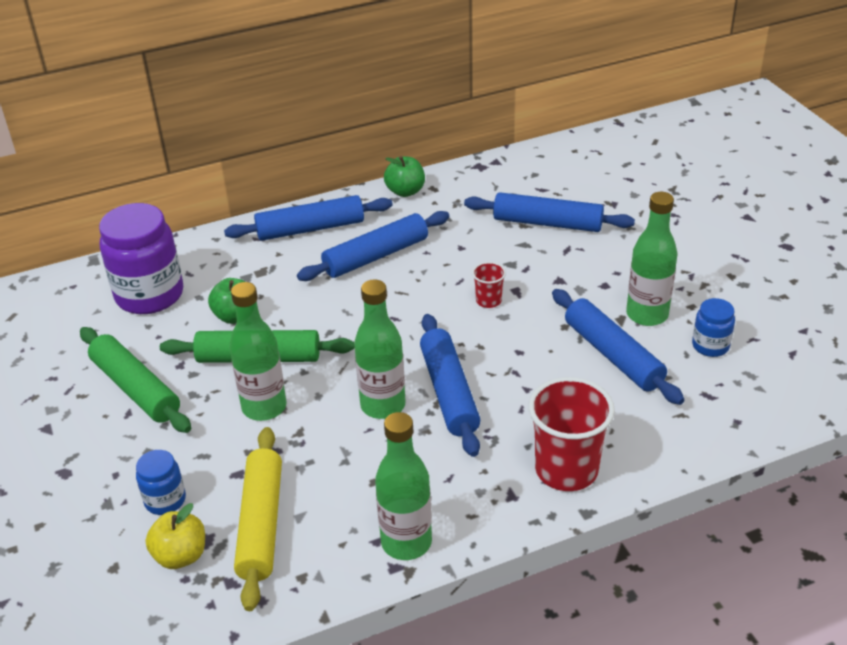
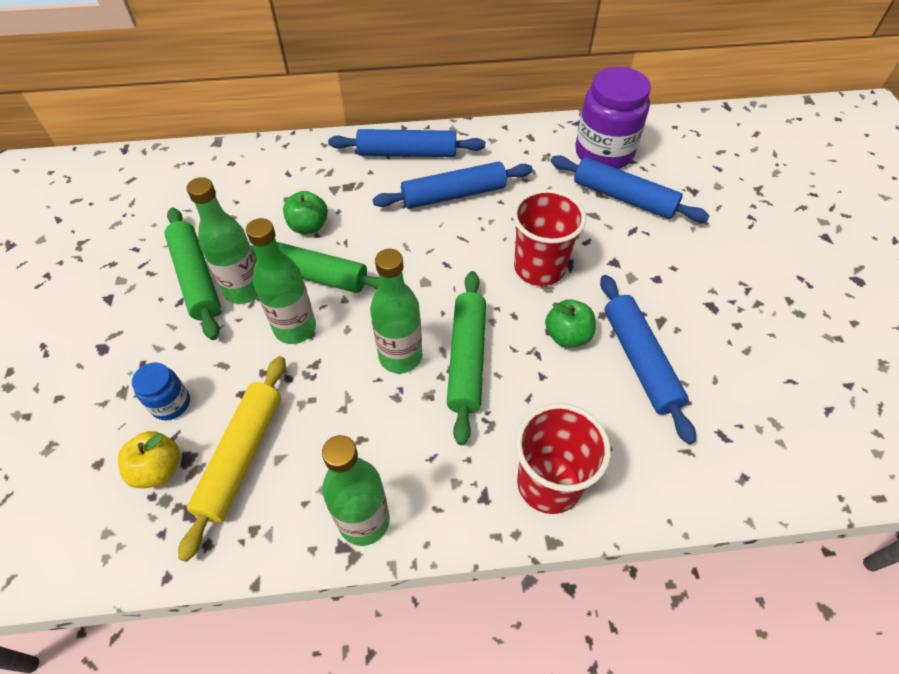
camera: 15 degrees right, 15 degrees up
(149, 295) = (247, 187): purple jar -> purple jar (603, 153)
(405, 191) = (504, 134): green apple -> green apple (567, 336)
(448, 392) = (466, 359): blue rolling pin -> green rolling pin
(488, 301) = (539, 268): red cup -> red cup, size x2.08
(647, 315) = (688, 323): green bottle -> green bottle (244, 290)
(710, 346) = (743, 377): blue jar -> none

